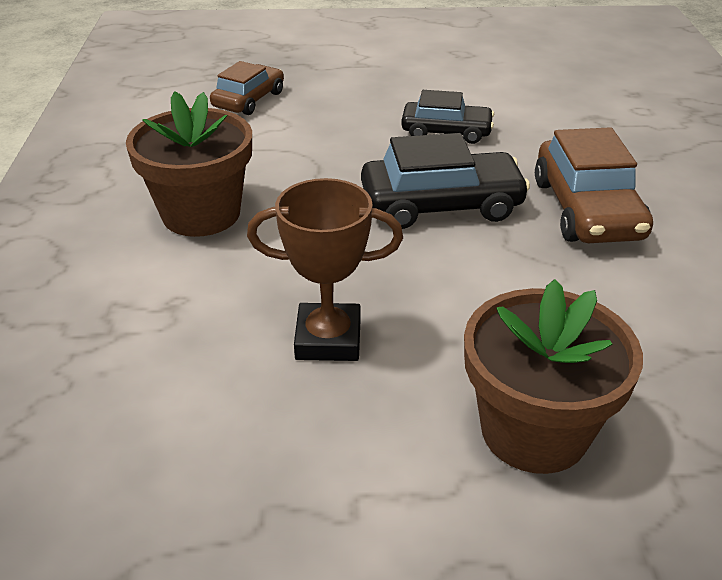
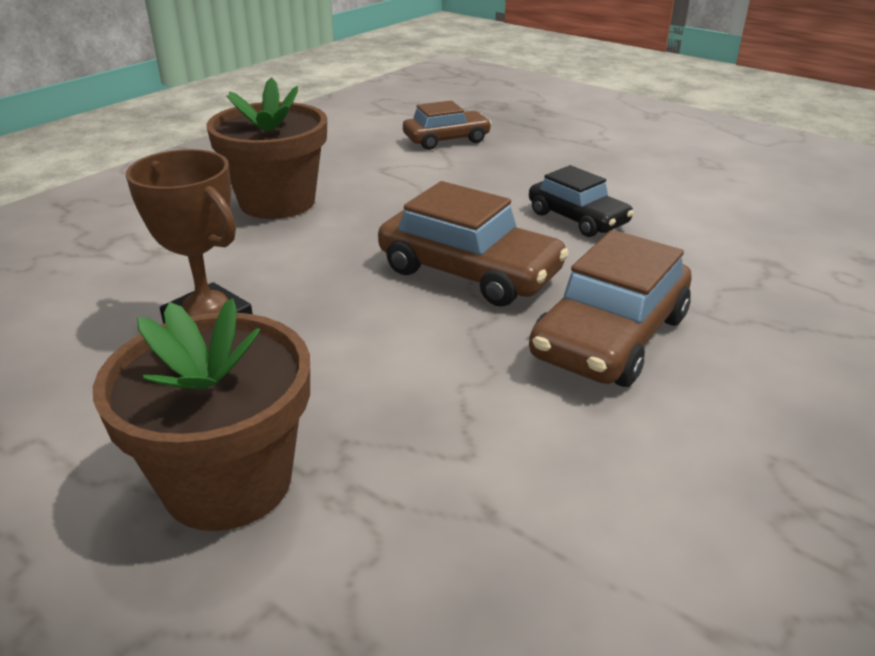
camera: 40 degrees right, 5 degrees down
(441, 204) = (469, 271): black car -> brown car

